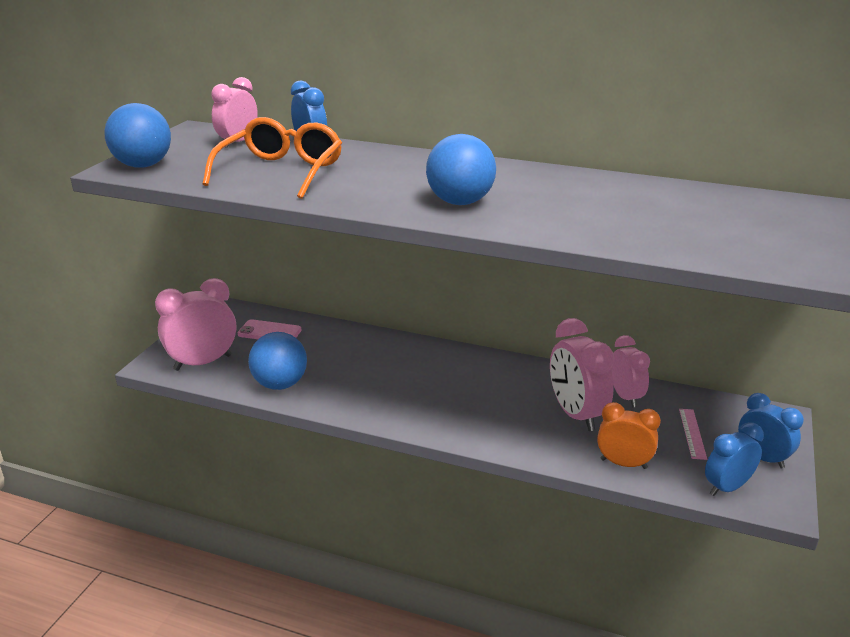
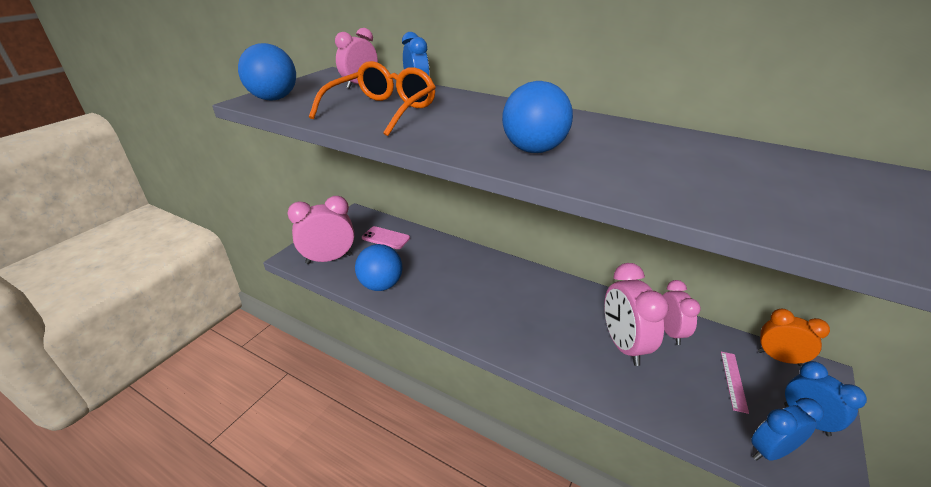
camera: 10 degrees right, 5 degrees up
(623, 463) = (665, 406): orange clock -> orange clock (778, 358)

